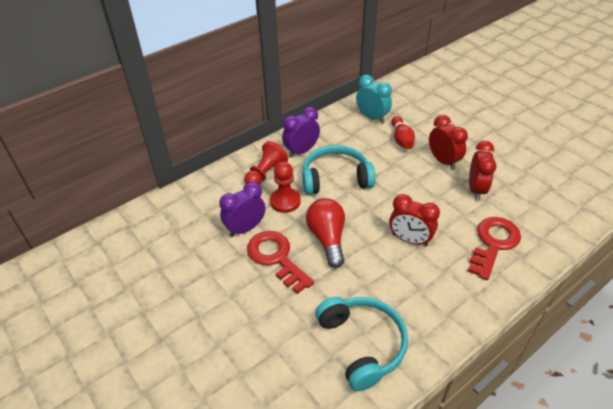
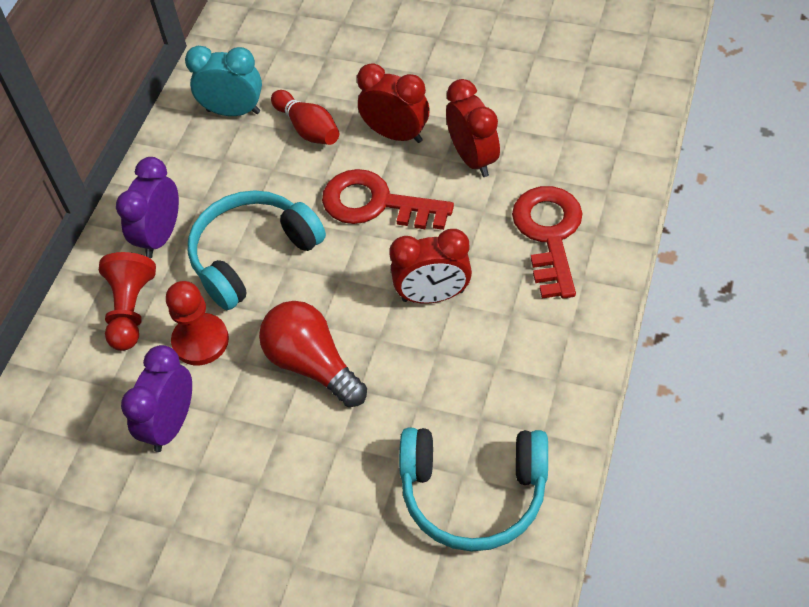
camera: 30 degrees left, 10 degrees up
(276, 258) = (257, 442): red key -> red key (376, 203)
(362, 344) = (473, 493): turquoise headphones -> turquoise headphones turned 150 degrees clockwise

